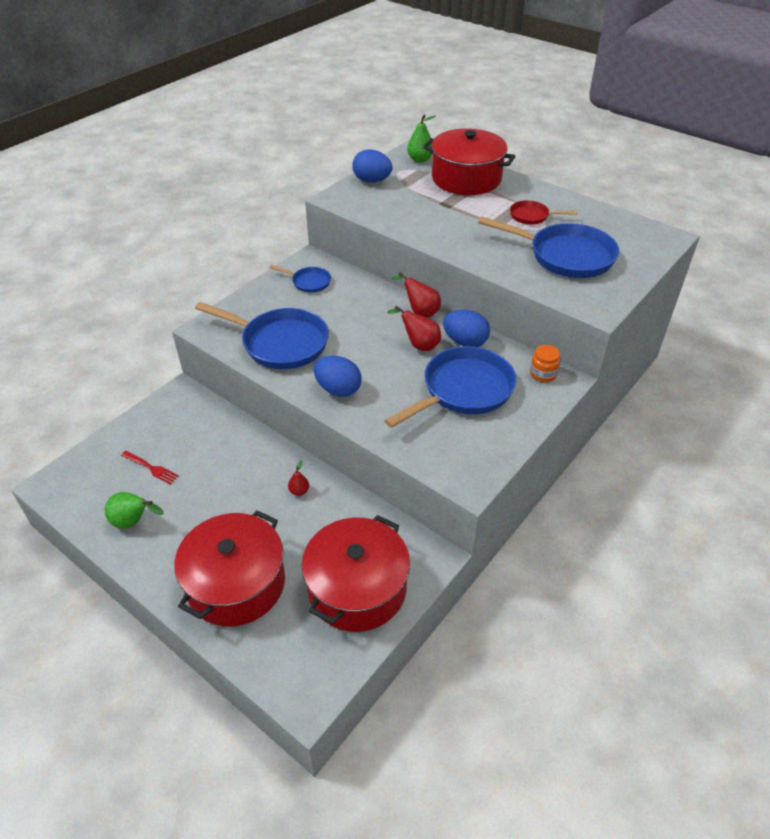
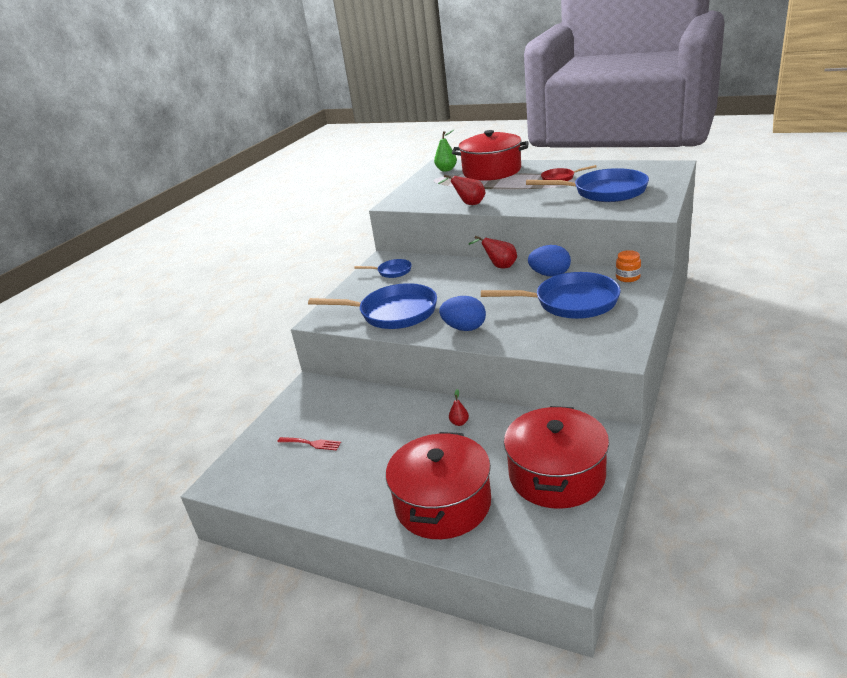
camera: 10 degrees left, 15 degrees down
(134, 522) = (317, 486): green pear -> none
(372, 181) = (416, 188): blue egg -> none
(419, 345) = (513, 285): red pear -> red pear (468, 204)
(463, 390) = (571, 302): blue pan -> blue pan turned 60 degrees clockwise

